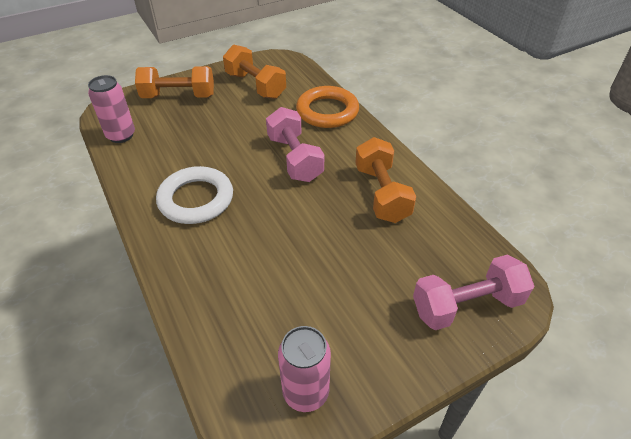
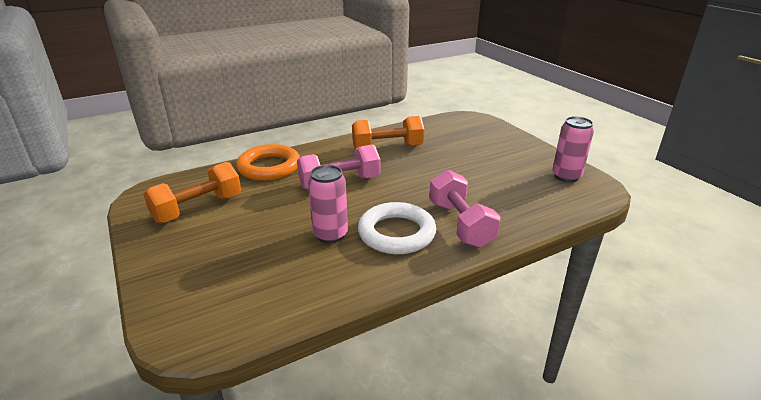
camera: 90 degrees left, 15 degrees down
(121, 135) = (269, 309): pink can -> pink can (330, 235)
(178, 96) = (191, 267): orange dumbbell -> none
(467, 305) = (482, 129): pink dumbbell -> pink dumbbell (460, 224)

